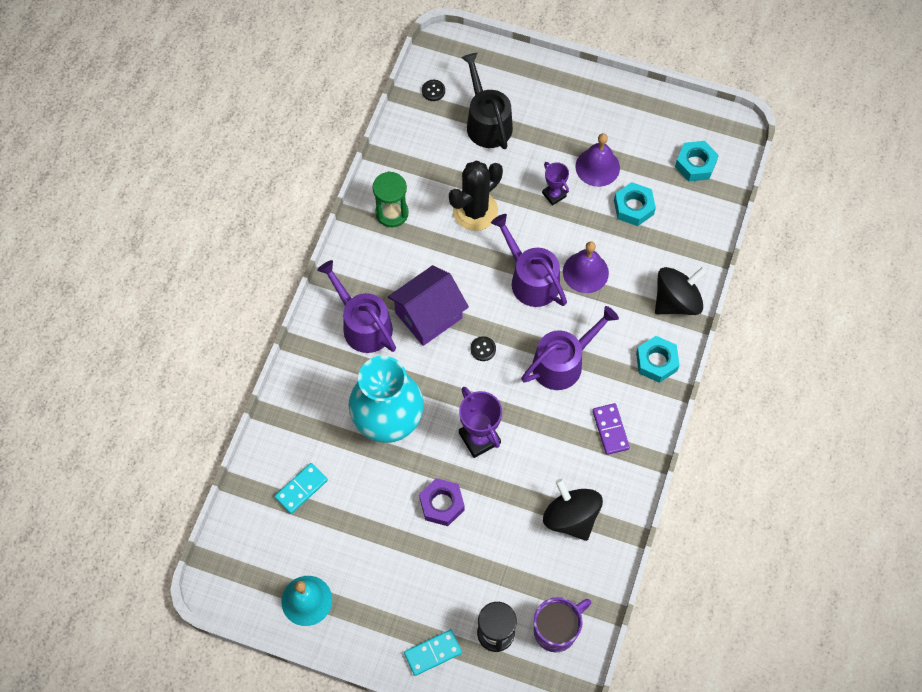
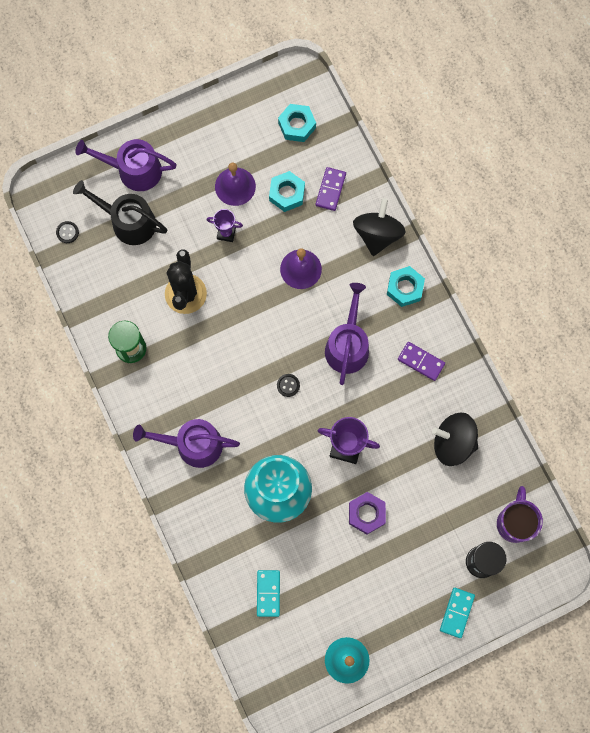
camera: 45 degrees left, 10 degrees up
(428, 315) = (229, 396): purple house -> none
(531, 279) = (270, 307): purple watering can -> purple watering can (134, 170)
(673, 235) = (330, 190): none -> purple domino

